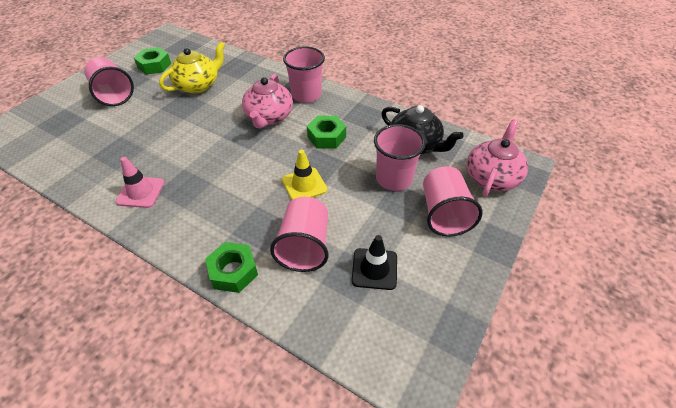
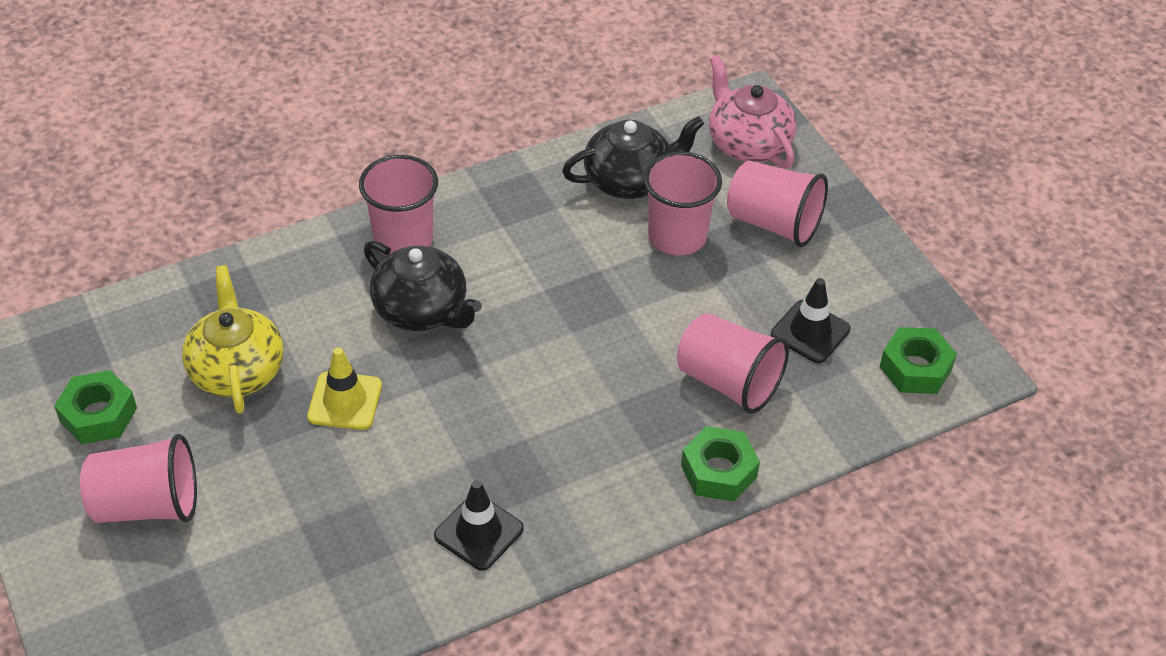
camera: 60 degrees left, 0 degrees up
(141, 192) = (478, 532): pink traffic cone -> black traffic cone
(269, 117) = (422, 310): pink teapot -> black teapot
(304, 185) = (615, 334): yellow traffic cone -> yellow traffic cone (345, 401)
(326, 137) = (531, 264): green nut -> green nut (915, 368)

